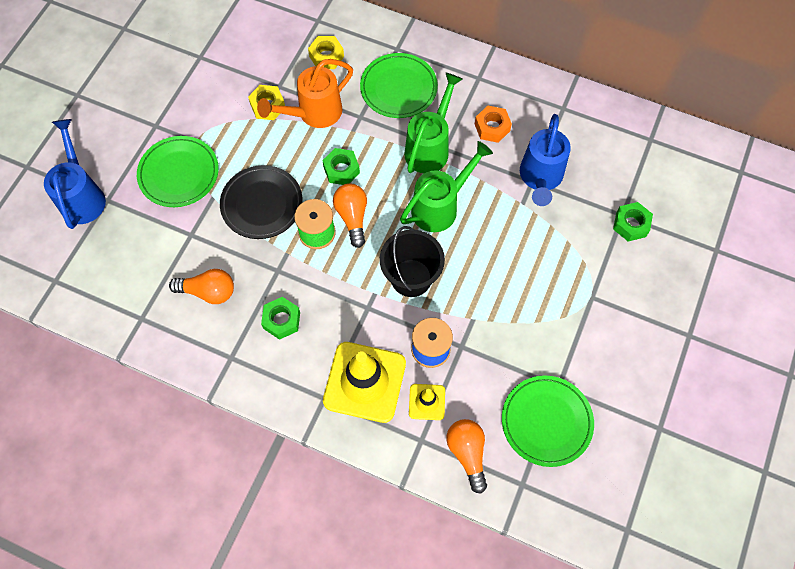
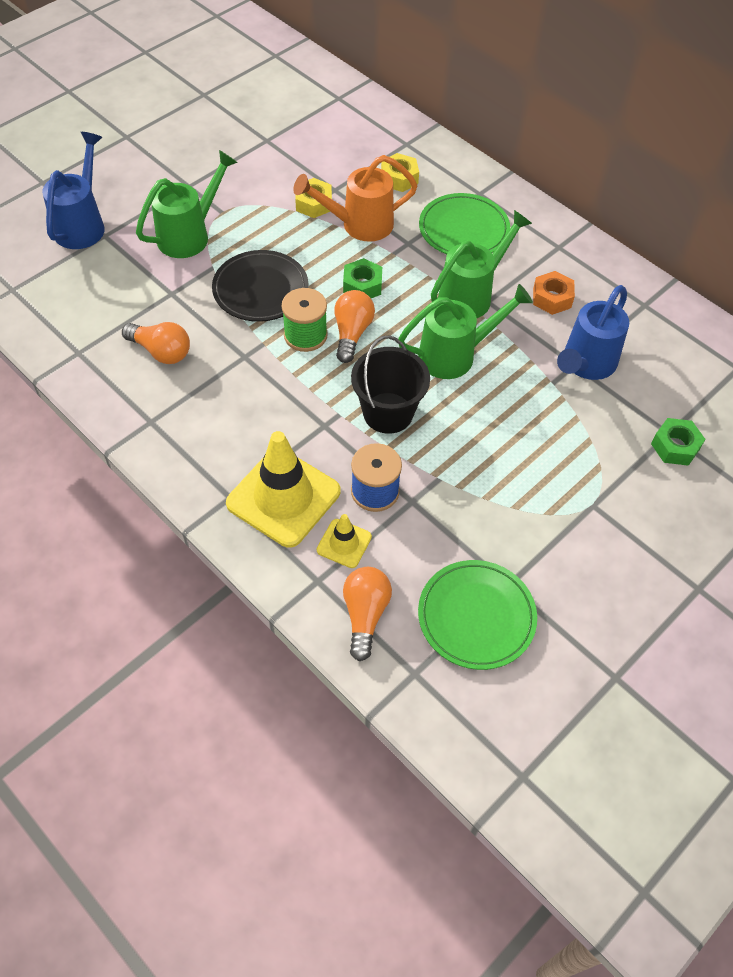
camera: 20 degrees right, 10 degrees down
(179, 174) = (189, 235): green plate -> green watering can
(282, 320) = (224, 405): green nut -> none

